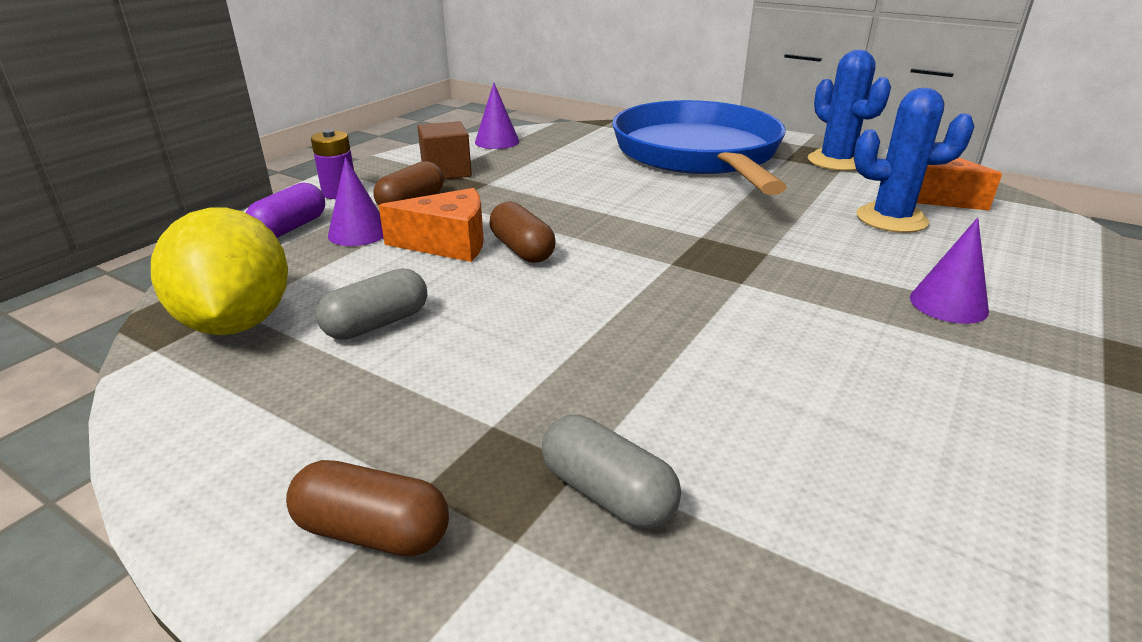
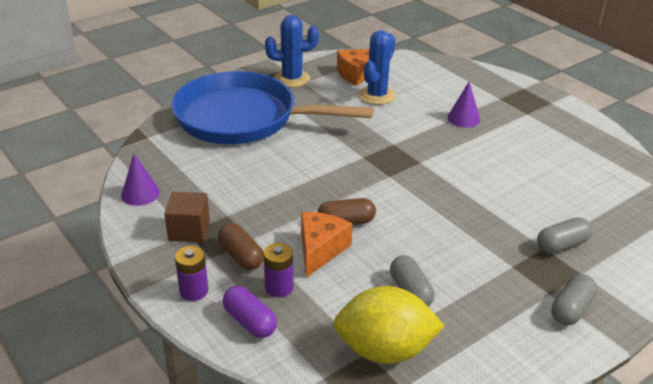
camera: 70 degrees left, 5 degrees up
(358, 232) = (279, 287): purple cone -> purple battery
(373, 532) = (571, 309): brown capsule -> grey capsule

